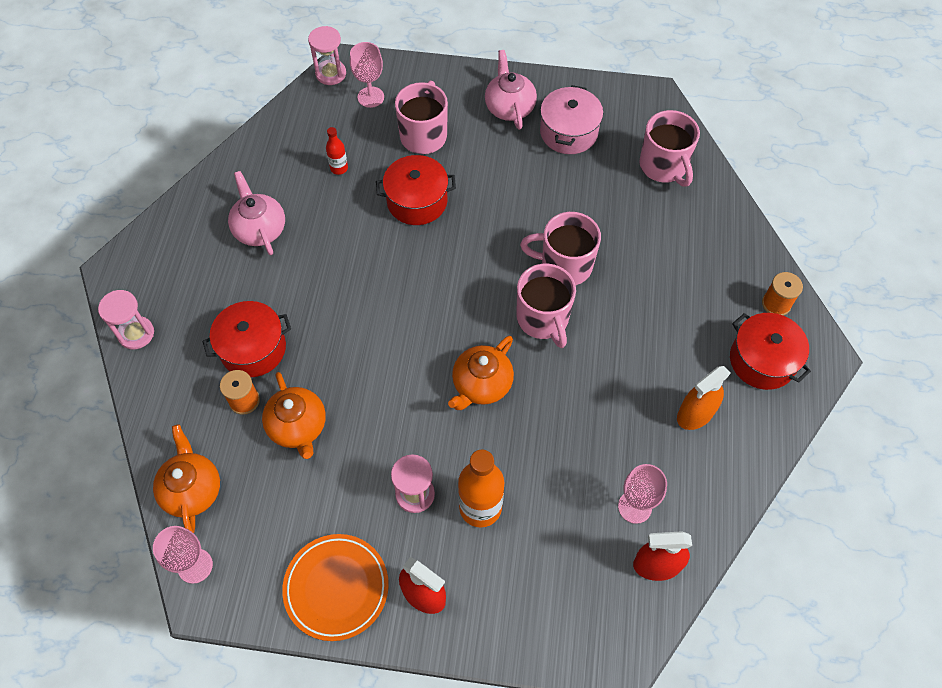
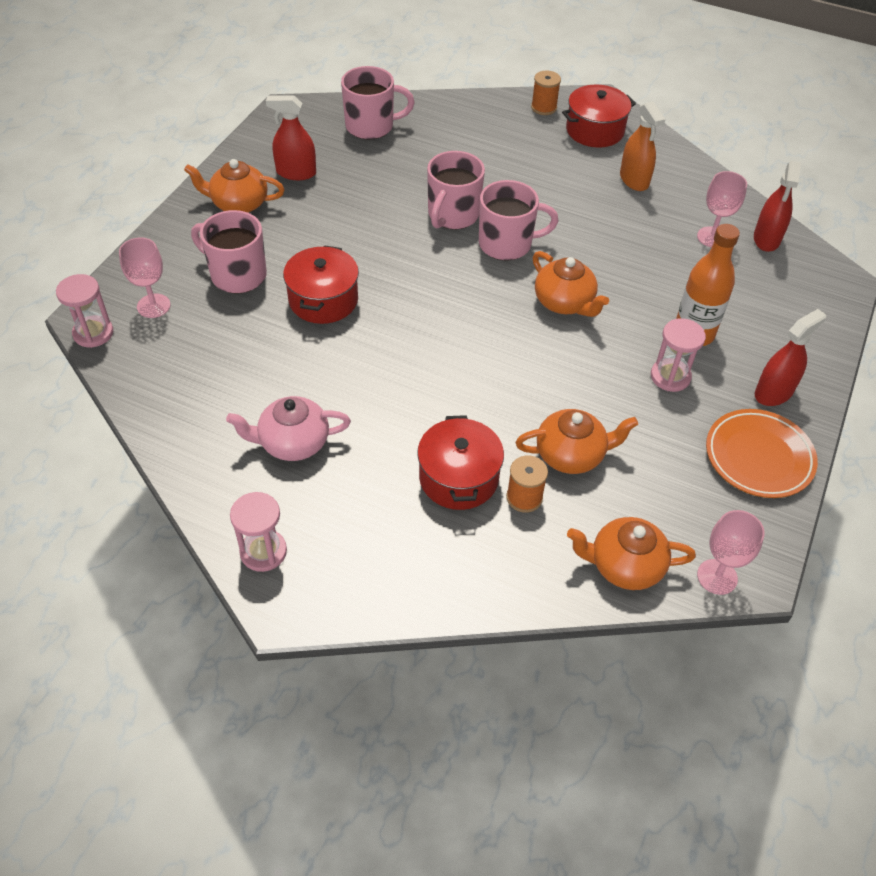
camera: 75 degrees left, 10 degrees down
(136, 333) = (393, 595): pink hourglass -> pink hourglass (263, 552)
(339, 168) = (242, 354): red bottle -> none
(509, 107) = (239, 204): pink teapot -> orange teapot
(568, 132) = (296, 173): pink pot -> red spray bottle

